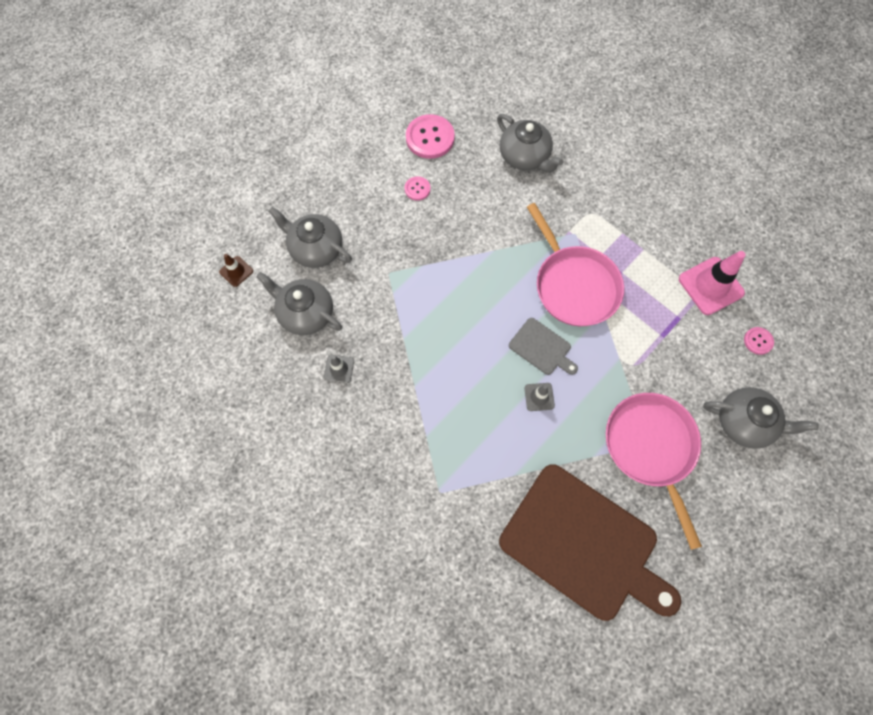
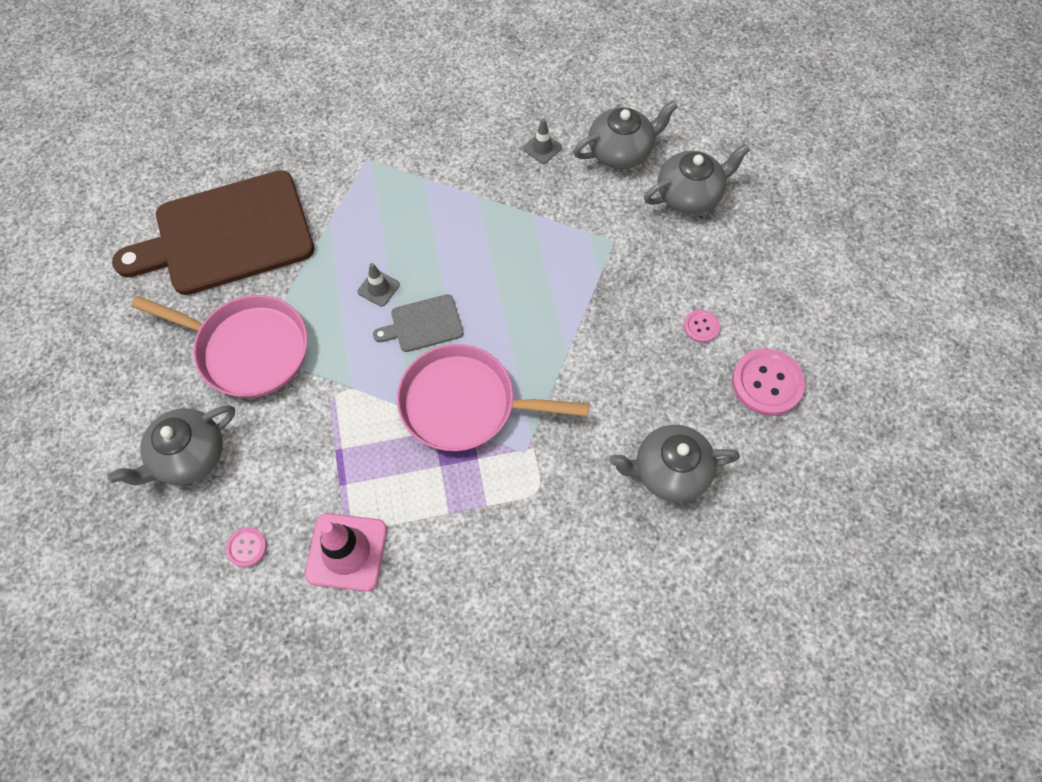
camera: 125 degrees right, 5 degrees down
(236, 271) = (710, 120): brown traffic cone -> none

